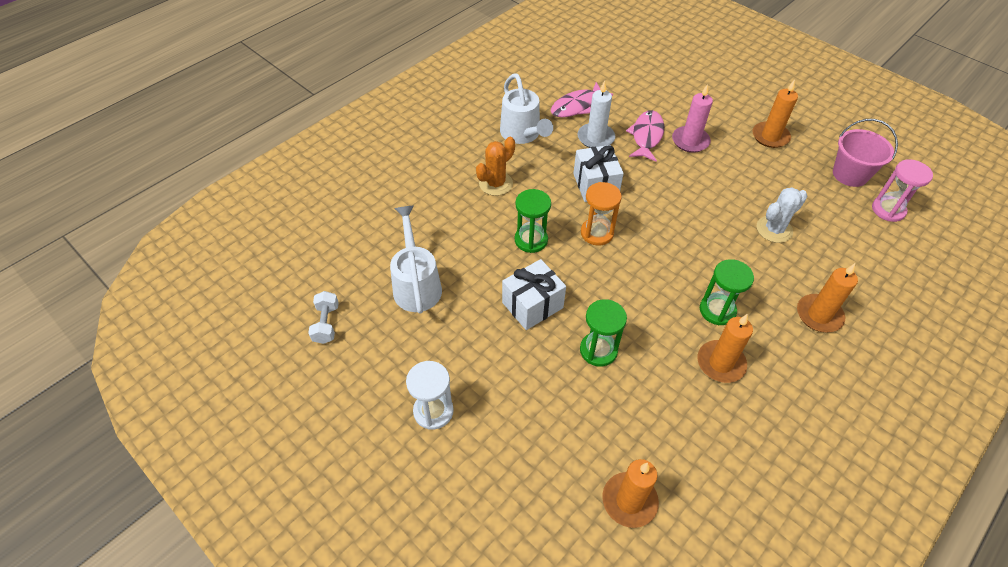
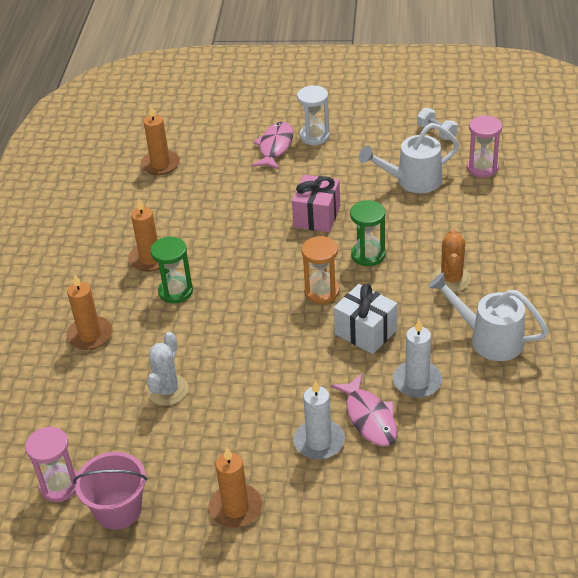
camera: 145 degrees right, 10 degrees down
(348, 257) = (482, 168): none -> pink hourglass
(416, 284) = (412, 181): white watering can -> white watering can turned 120 degrees clockwise
(532, 305) = (317, 216): white gift -> pink gift
(577, 106) = (477, 408): pink fish -> pink fish (275, 147)
(598, 350) = (243, 218): green hourglass -> none
(690, 141) = (319, 442): pink candle -> white candle

